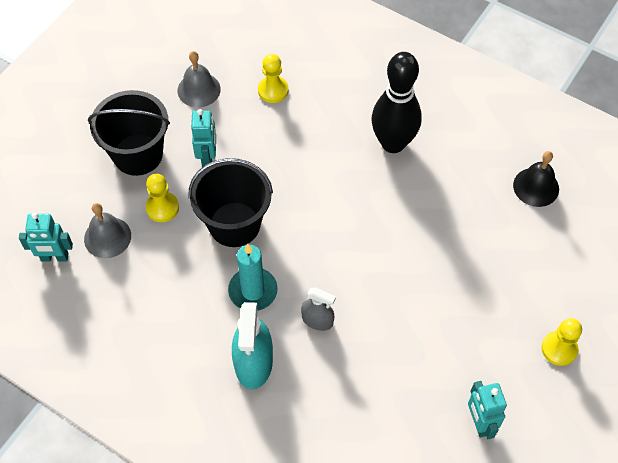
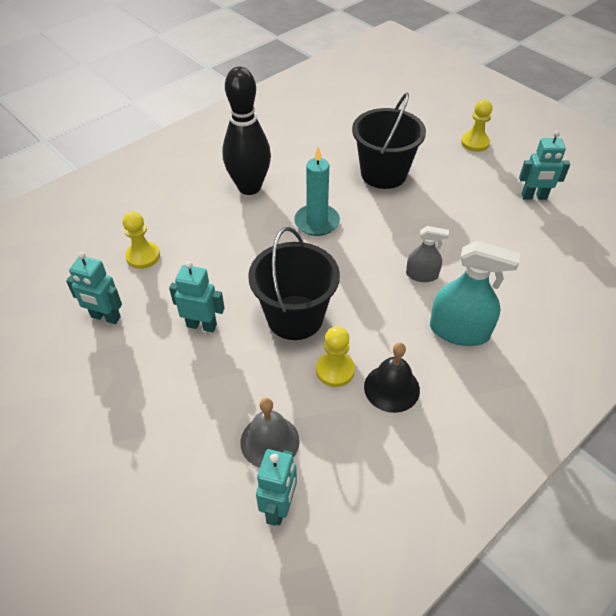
camera: 75 degrees left, 10 degrees down
(138, 154) = (165, 391): black bucket -> black bucket (383, 173)
(162, 208) = (250, 378): yellow pawn -> yellow pawn (335, 370)
(199, 90) = (105, 317): grey bell -> turquoise robot
(253, 291) = (378, 317): turquoise candle -> turquoise candle (317, 222)
(317, 320) = (422, 275): grey spray bottle -> grey spray bottle turned 60 degrees clockwise
(536, 187) = (328, 120): black bell -> black bell (391, 388)

